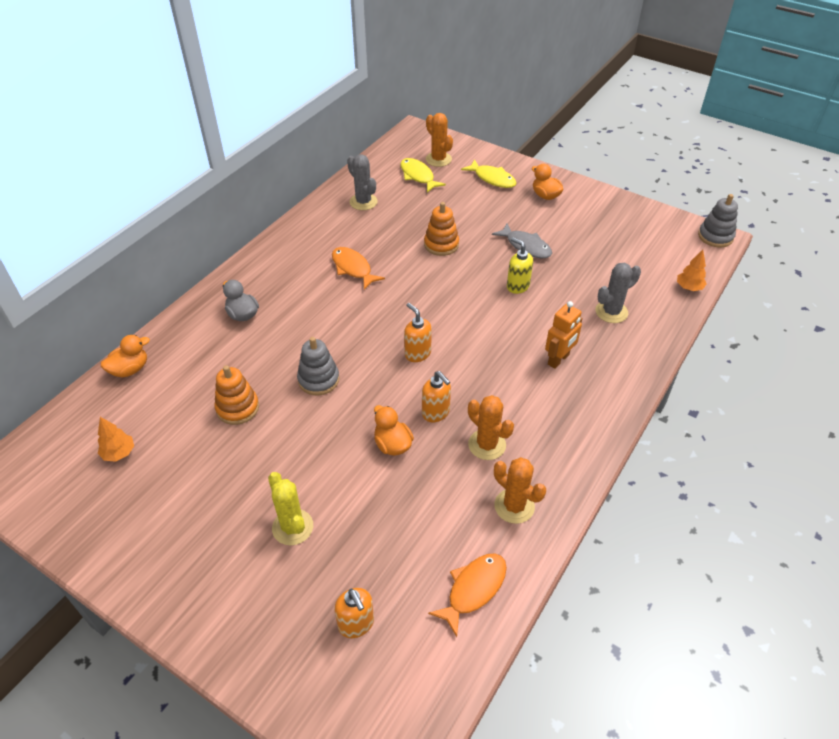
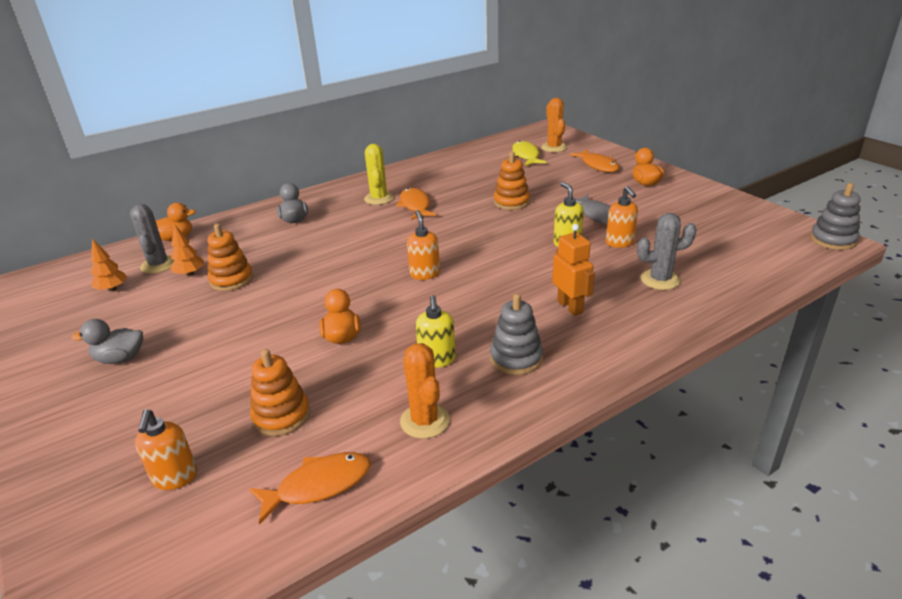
camera: 25 degrees right, 15 degrees down
(203, 530) = (120, 359): none -> grey duck
(292, 527) = (194, 378): yellow cactus -> yellow cactus (379, 198)
(318, 380) = (317, 274): grey stacking toy -> grey stacking toy (516, 358)
(363, 202) = (461, 165): grey cactus -> grey cactus (158, 265)
(399, 539) = (281, 416): none -> orange stacking toy
(436, 413) = (405, 322): orange soap dispenser -> orange soap dispenser (620, 243)
(487, 445) = (437, 359): orange cactus -> yellow soap dispenser
(492, 179) = (598, 165): yellow fish -> orange fish
(558, 360) = (570, 307): orange robot -> orange robot turned 90 degrees counterclockwise
(688, 288) = (771, 276): orange tree -> orange tree (190, 274)

